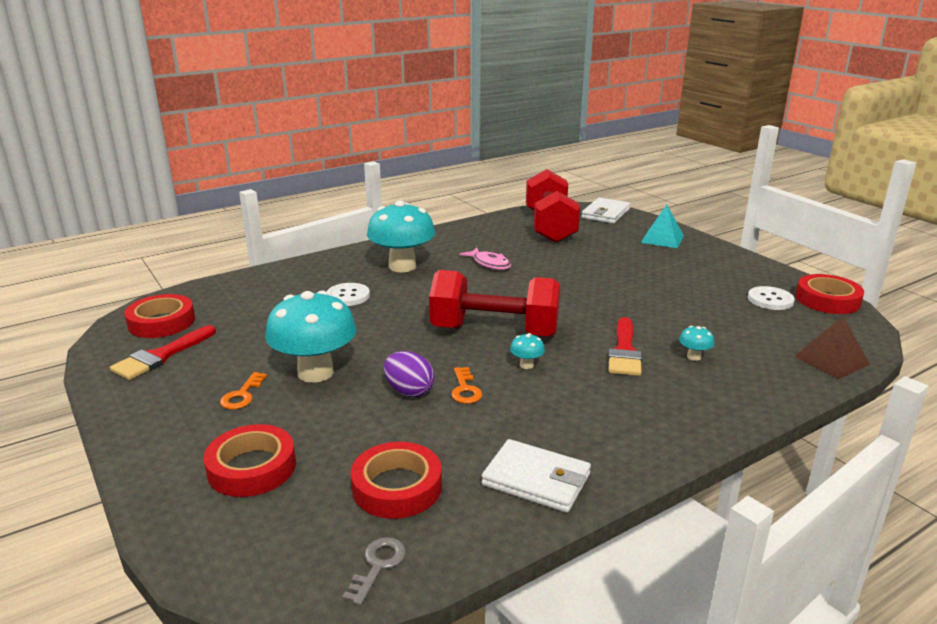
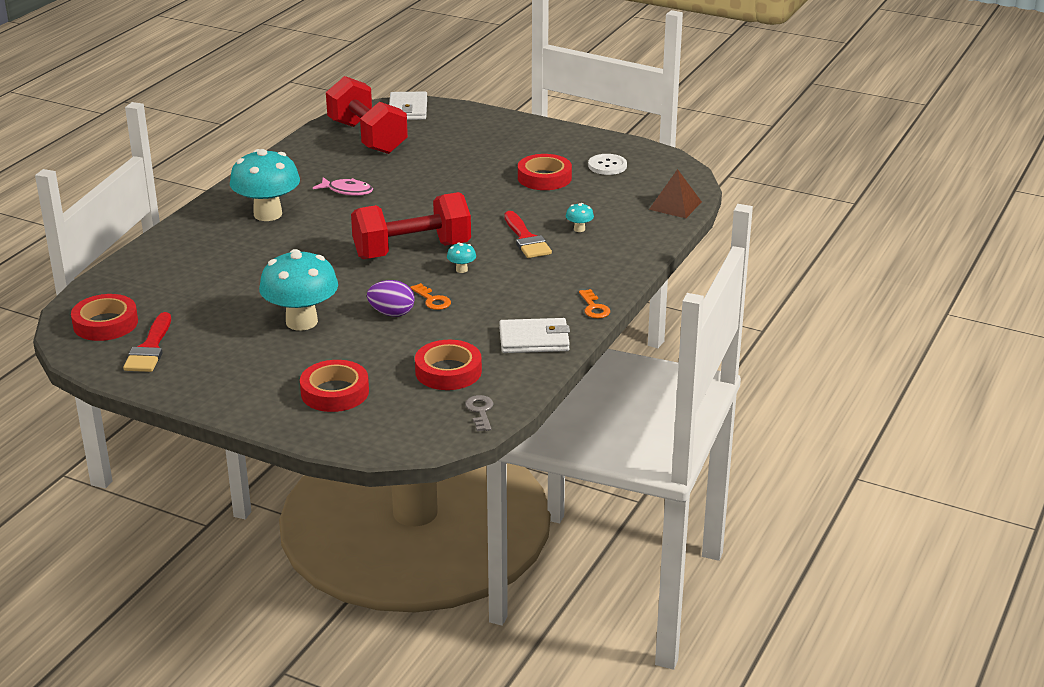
camera: 30 degrees left, 5 degrees up
(242, 395) = (263, 354): orange key -> orange key (594, 307)
(348, 296) = (250, 255): white button -> none
(662, 239) = (482, 126): turquoise pyramid -> none
(827, 300) = (650, 155): red tape -> red tape (544, 178)

